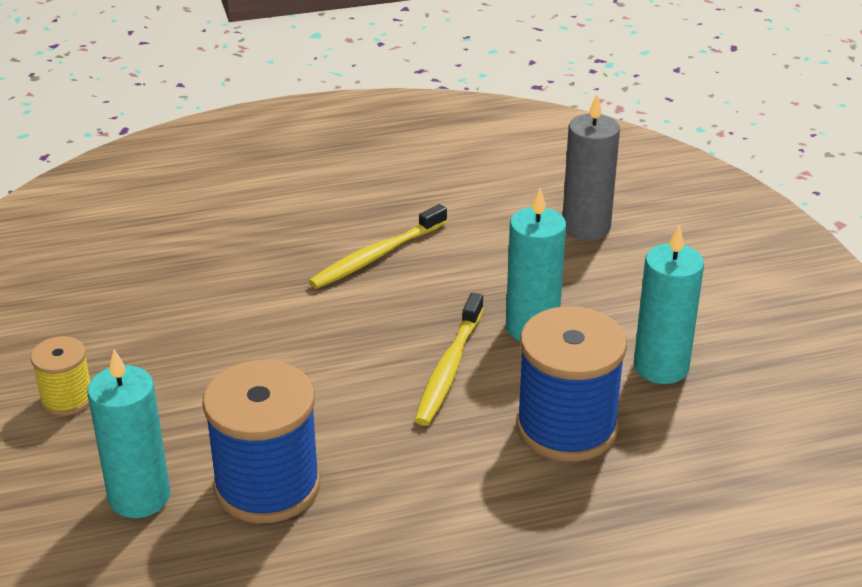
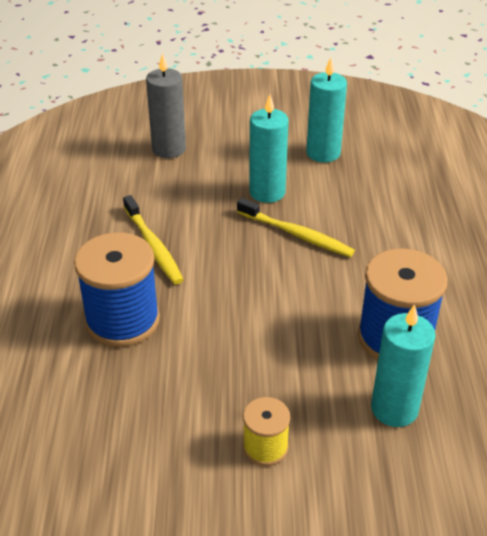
camera: 75 degrees left, 5 degrees up
(566, 427) = (368, 199): blue spool -> blue spool (122, 320)

